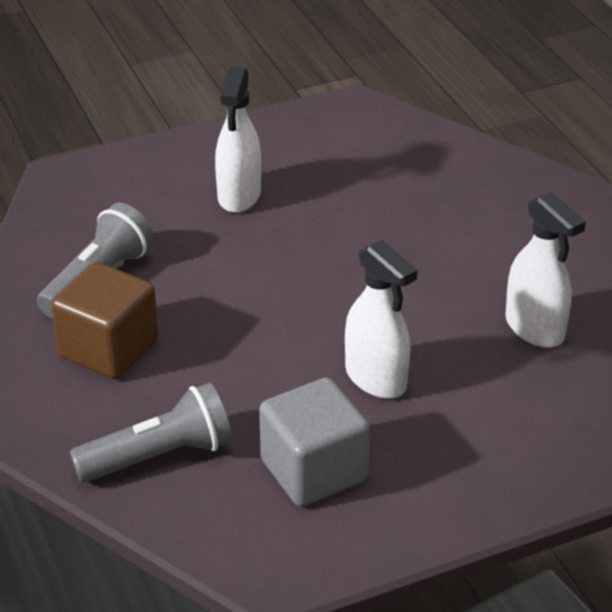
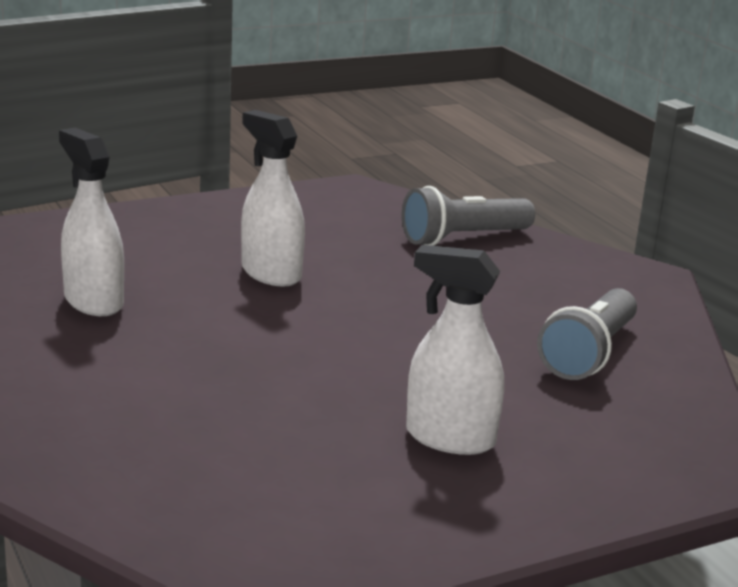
camera: 175 degrees right, 15 degrees down
(108, 349) = (544, 301): brown cube -> none
(239, 196) = (449, 438): white spray bottle -> white spray bottle turned 75 degrees counterclockwise
(313, 471) = (329, 227): grey cube -> none

